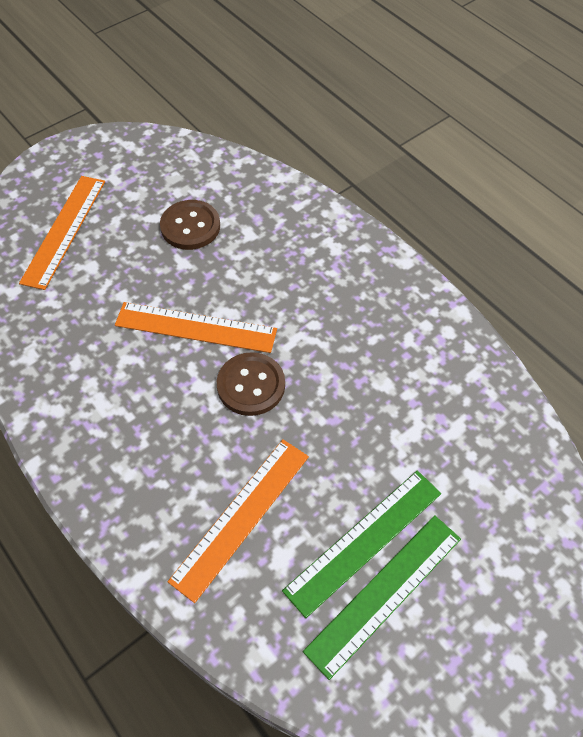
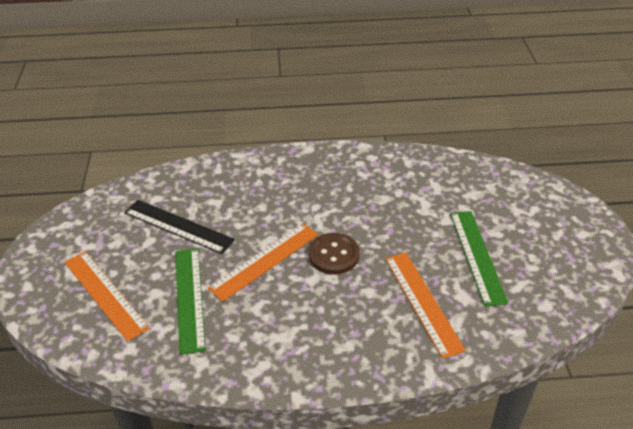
camera: 55 degrees left, 15 degrees down
(190, 226) = (178, 226): brown button -> black ruler
(384, 593) = (514, 263): green ruler -> green ruler (189, 298)

